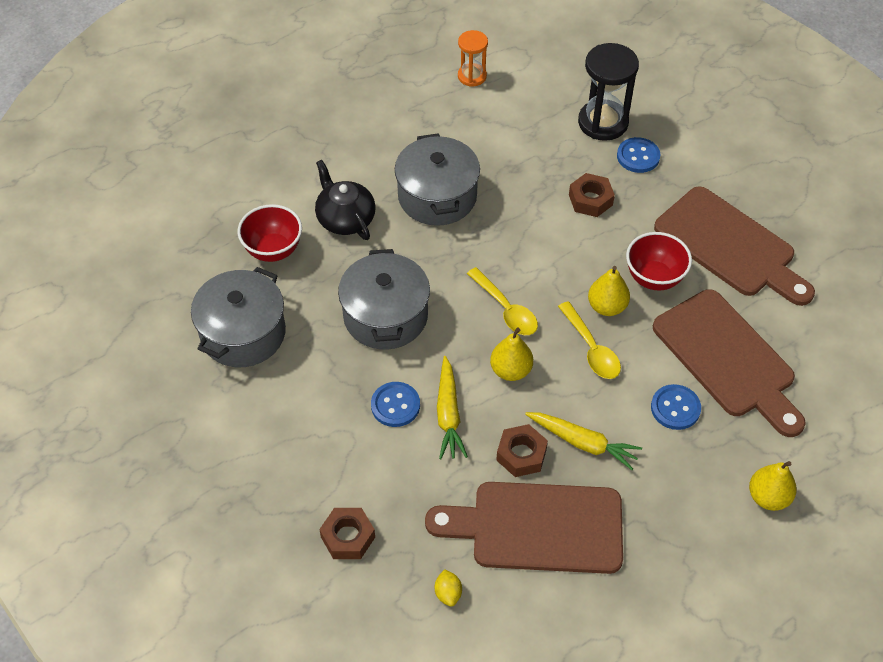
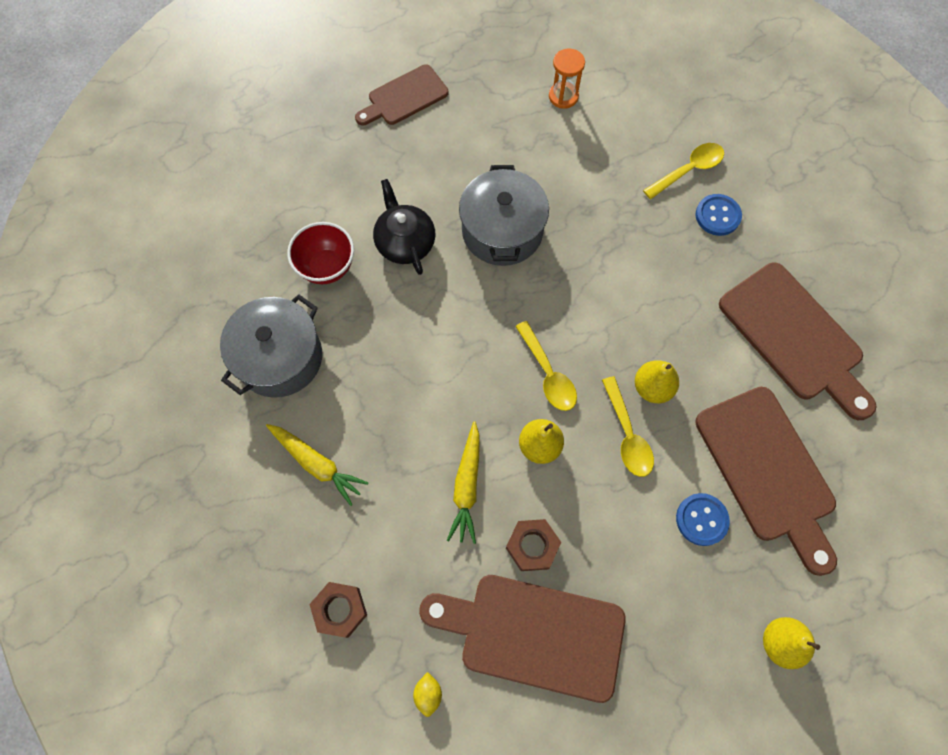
camera: 10 degrees right, 15 degrees up
(318, 96) = (404, 97): none -> brown cutting board
(385, 316) = (424, 361): grey pot -> none
(395, 405) = (415, 466): blue button -> none
(583, 443) = (598, 543): yellow carrot -> yellow carrot (317, 464)
(590, 200) = (658, 259): brown nut -> none
(603, 122) = (688, 170): black hourglass -> yellow spoon
(654, 278) = (708, 362): red bowl -> none

